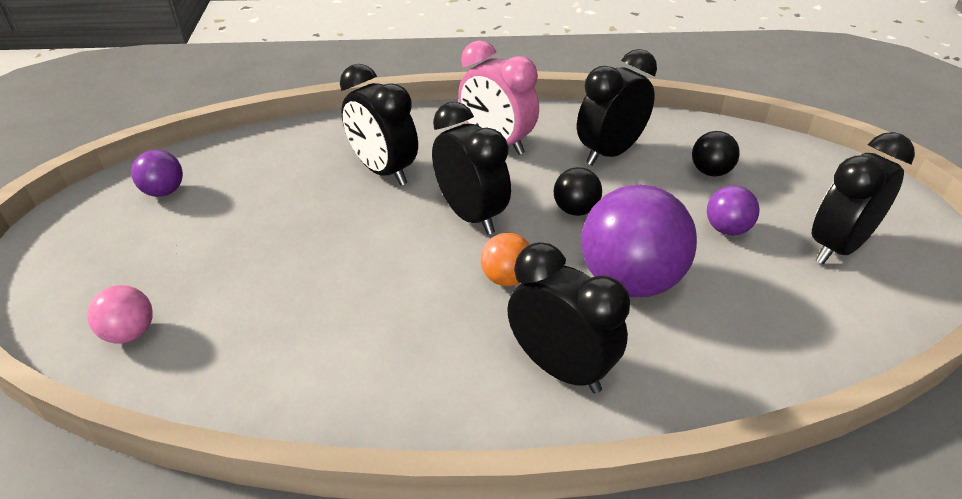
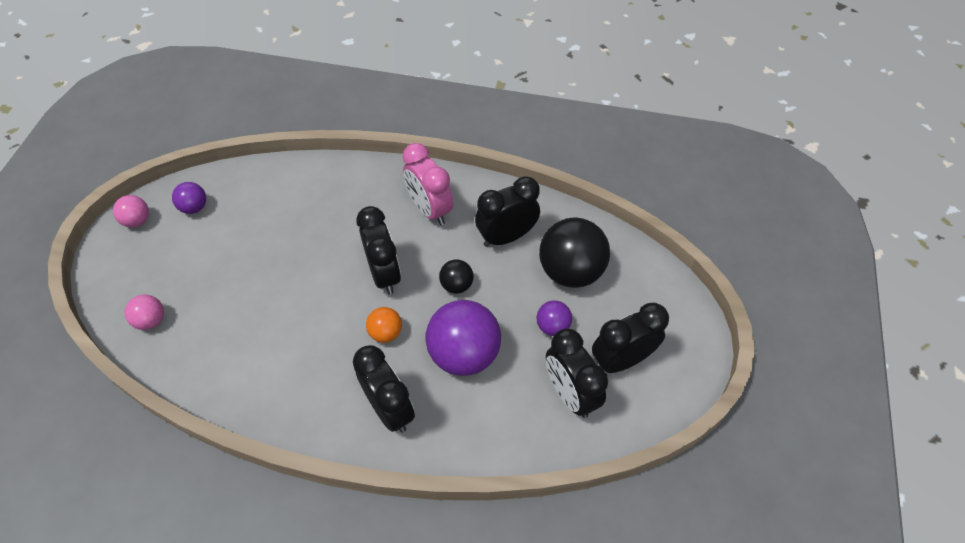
camera: 15 degrees right, 15 degrees up
(77, 219) = (137, 220): none -> pink ball
(383, 171) = (341, 219): black clock -> black clock (570, 394)
(710, 172) = (570, 271): black ball -> black ball, size x2.03

